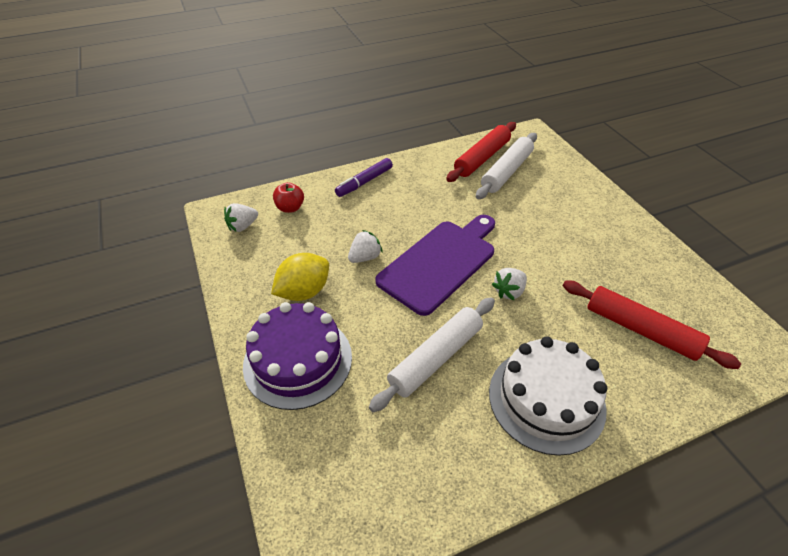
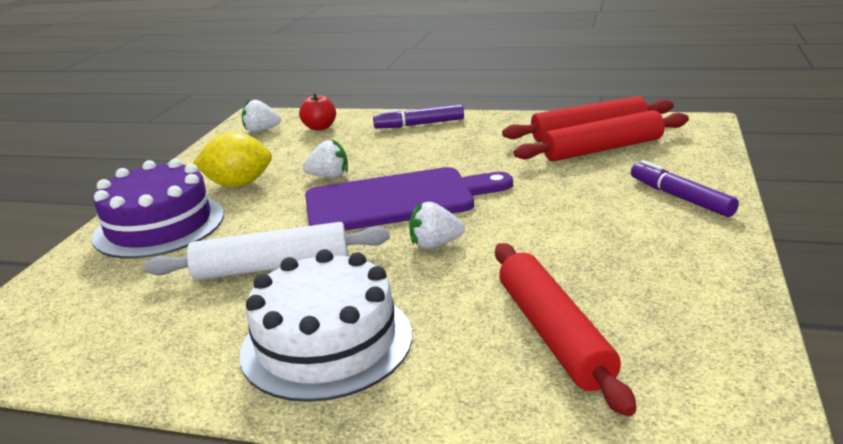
camera: 40 degrees right, 20 degrees down
(506, 172) = (602, 149): white rolling pin -> red rolling pin
(587, 201) = (680, 197): none -> purple marker

